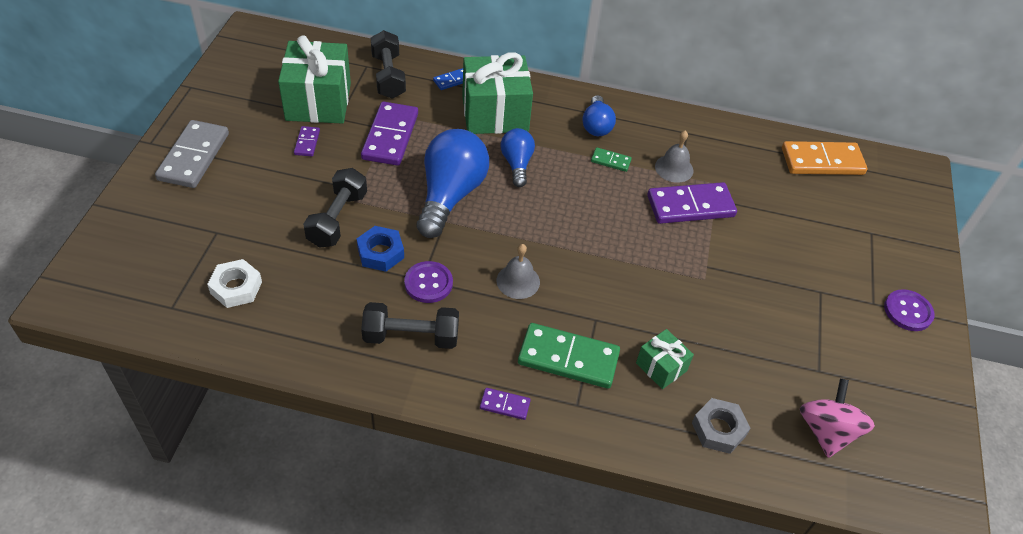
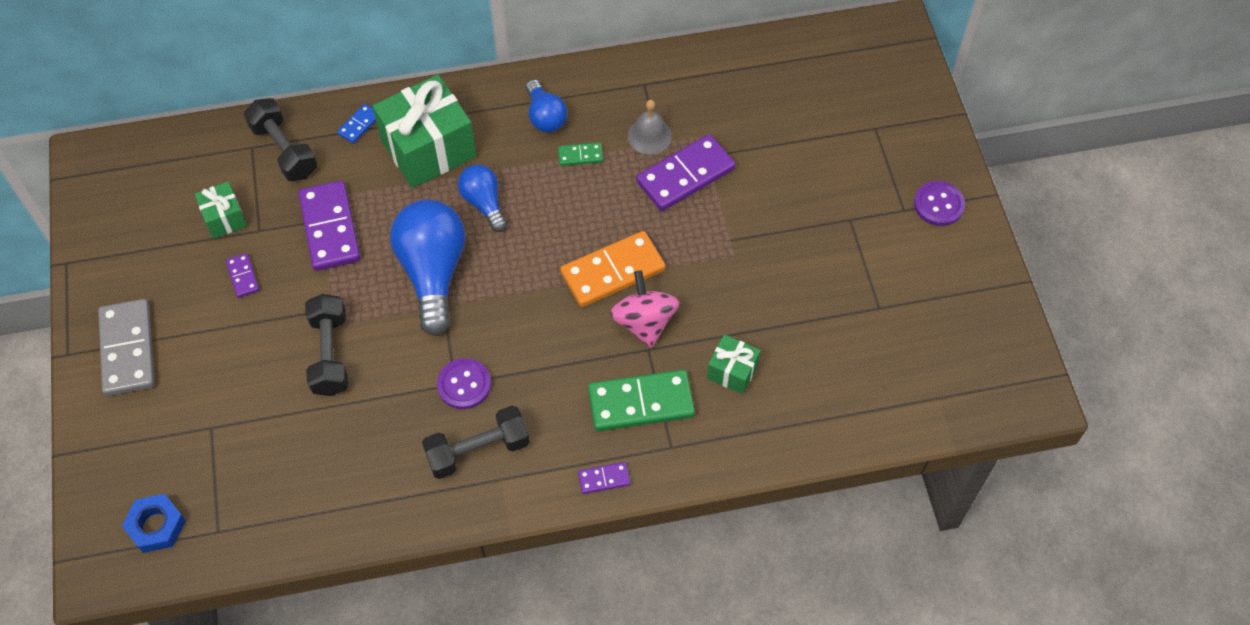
camera: 20 degrees left, 10 degrees up
(236, 287) = (271, 479): white nut -> none
(318, 101) = (224, 218): green gift -> green gift, size x0.50
(380, 253) = (397, 373): blue nut -> blue nut (156, 526)
(518, 281) = (552, 341): grey bell -> none
(718, 429) = (810, 411): grey nut -> none
(822, 161) = (796, 60): orange domino -> orange domino (612, 271)
(826, 431) = (907, 368): pink spinning top -> pink spinning top (644, 322)

